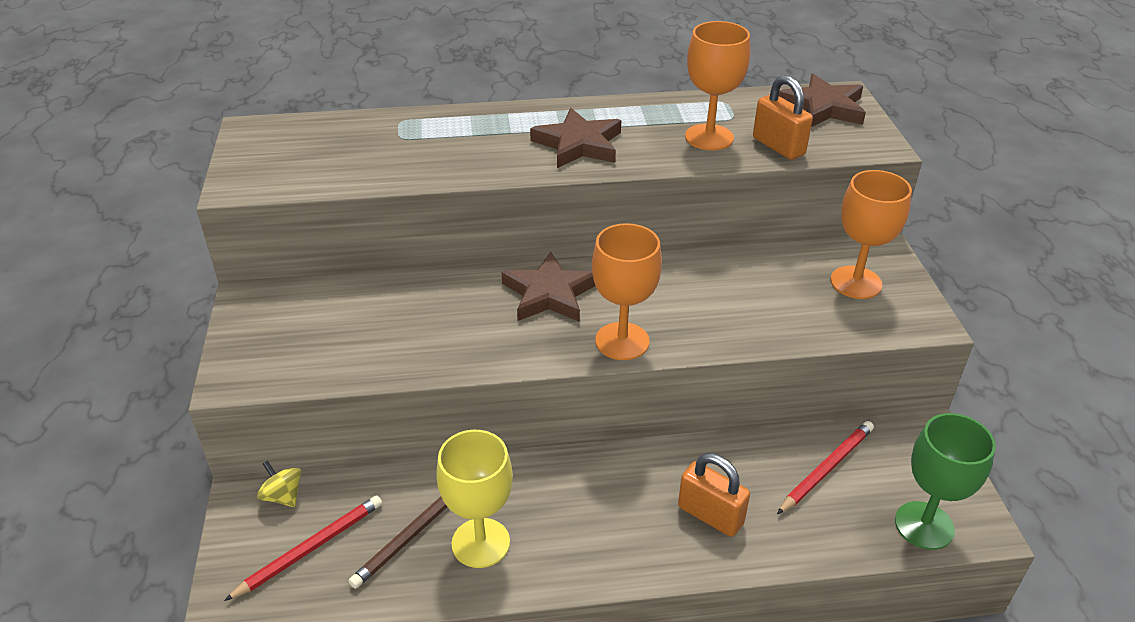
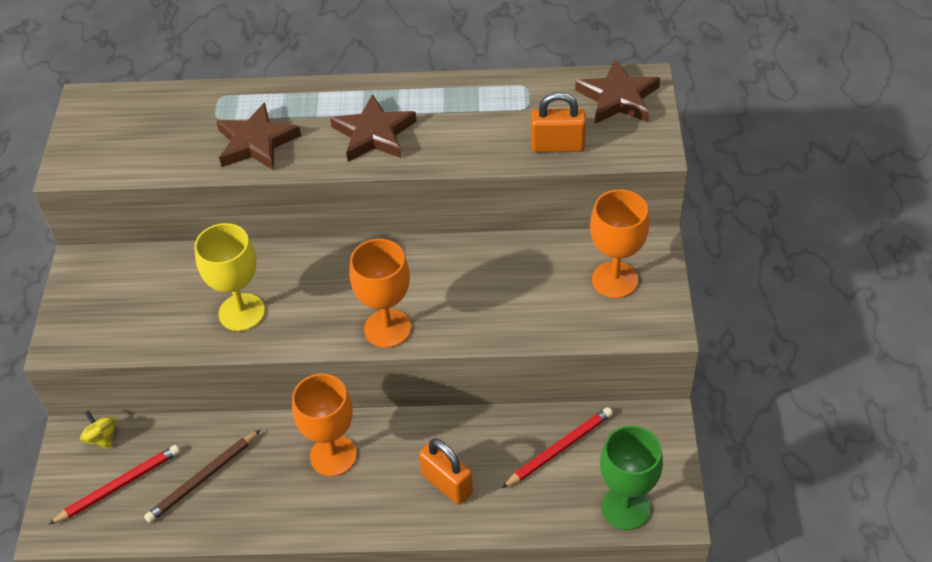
camera: 10 degrees right, 10 degrees up
(480, 543) = (253, 492): yellow goblet -> yellow goblet (242, 312)
(549, 294) = (336, 275): brown star -> brown star (256, 142)
(709, 137) = (496, 131): orange goblet -> orange goblet (333, 455)
(778, 146) = (557, 146): orange padlock -> orange padlock turned 60 degrees counterclockwise

